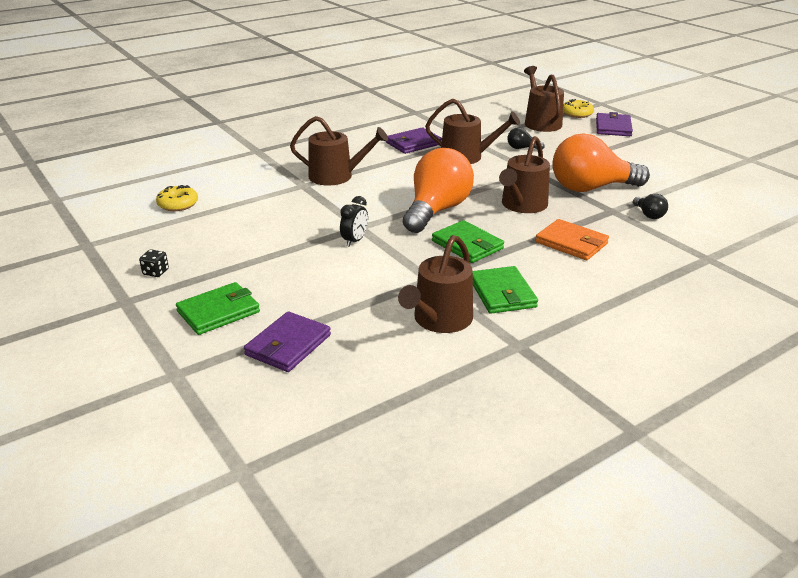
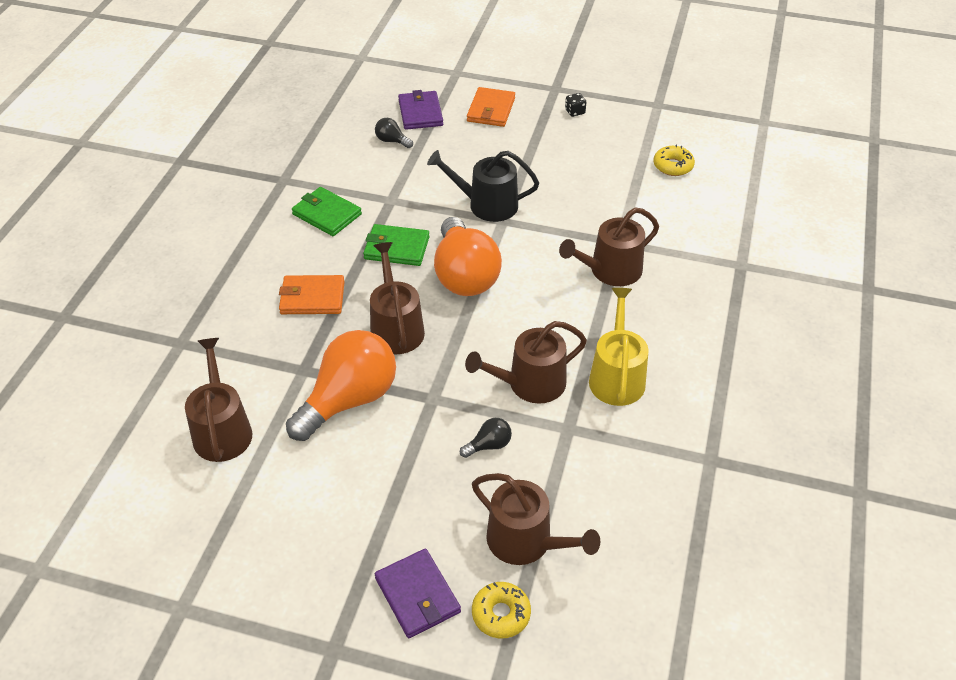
camera: 140 degrees right, 15 degrees up
(218, 312) = (491, 110): green wallet -> orange wallet
(354, 241) = (487, 205): black clock -> black watering can
(413, 143) = (616, 376): purple wallet -> yellow watering can
(439, 320) = (349, 172): brown watering can -> brown watering can (222, 430)
(649, 215) = (262, 383): black light bulb -> black light bulb (392, 141)

